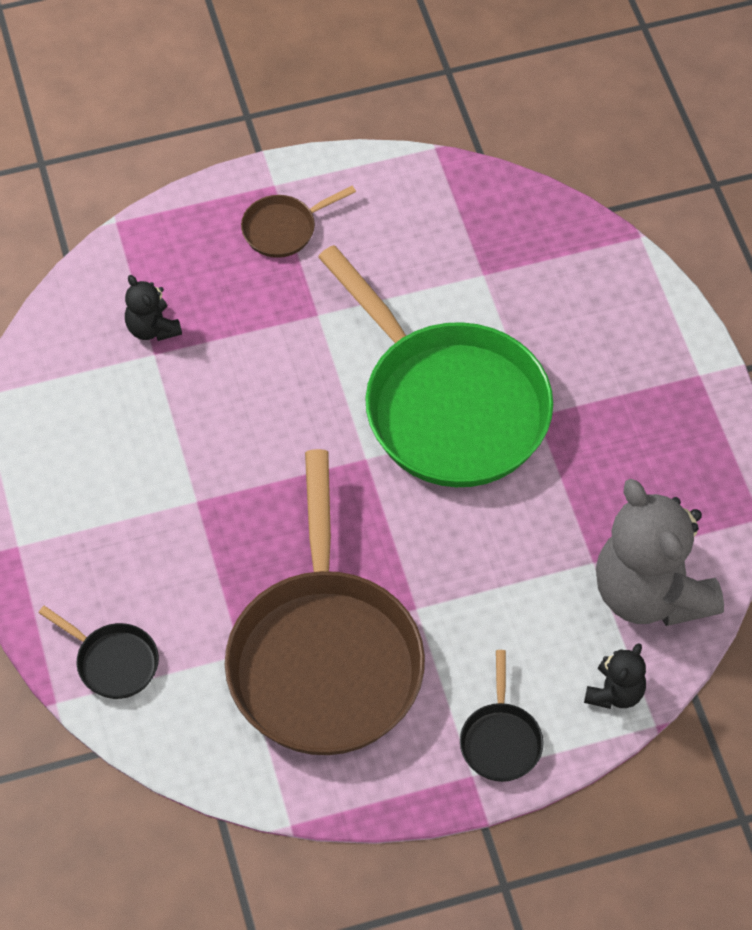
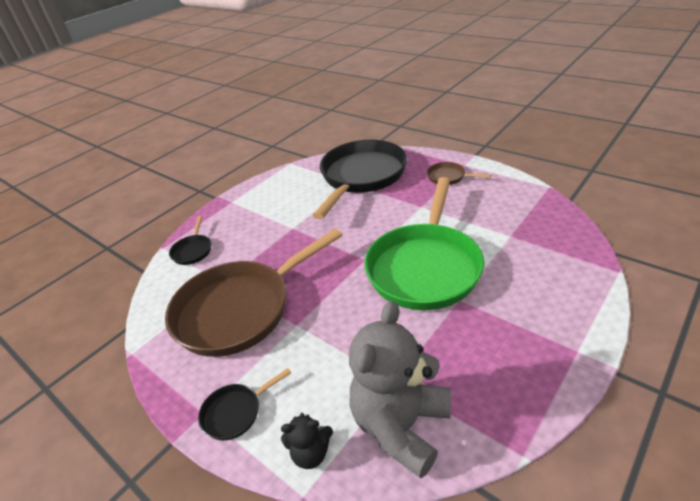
camera: 60 degrees right, 20 degrees down
(152, 328) = (361, 176): black teddy bear -> black pan

